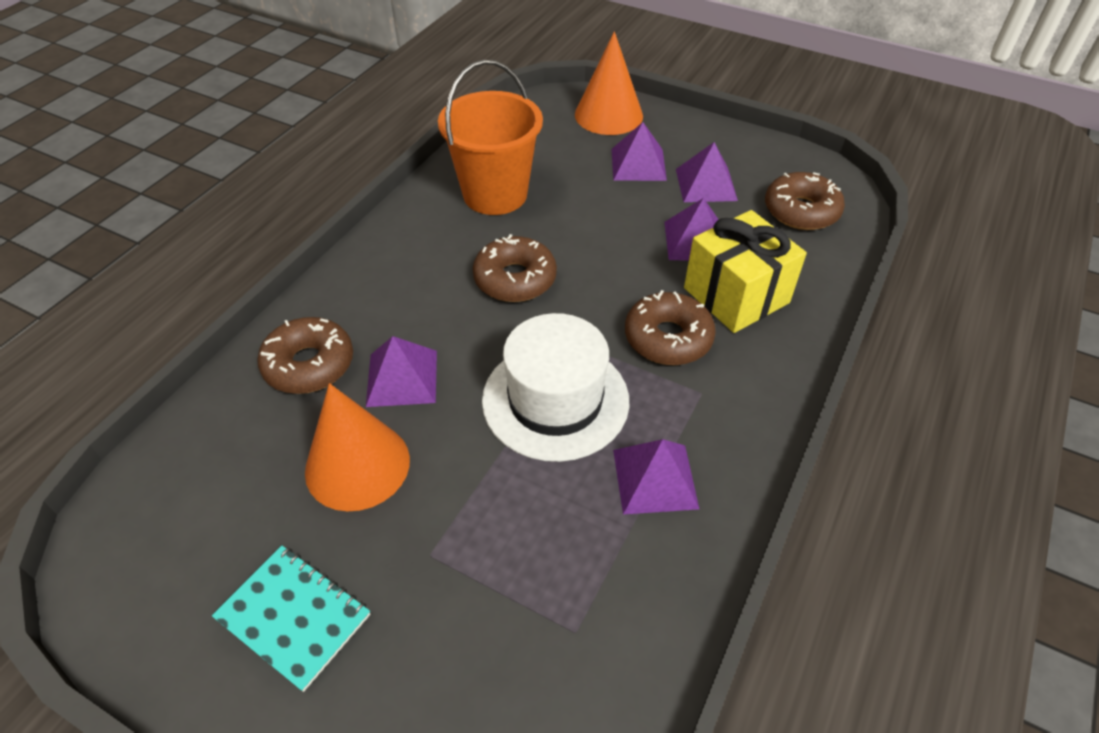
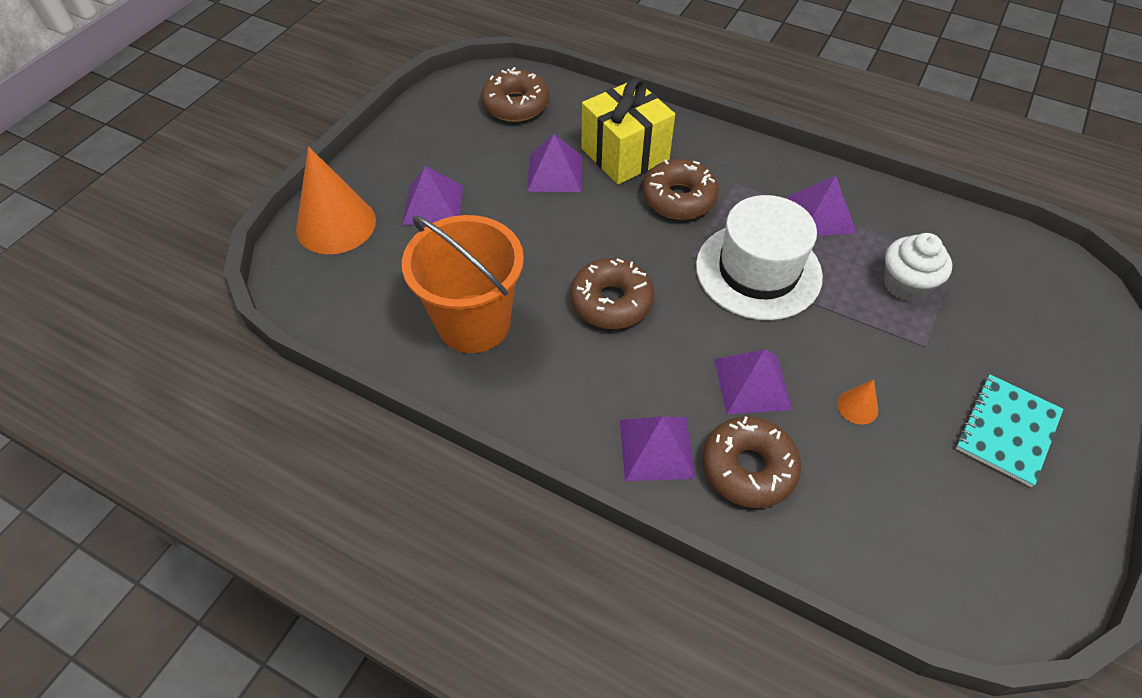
camera: 90 degrees left, 5 degrees up
(357, 465) = (857, 407): orange cone -> orange cone, size x0.43
(531, 555) = (906, 284): none -> white cupcake
(706, 184) = (472, 159): purple pyramid -> purple pyramid (656, 448)

